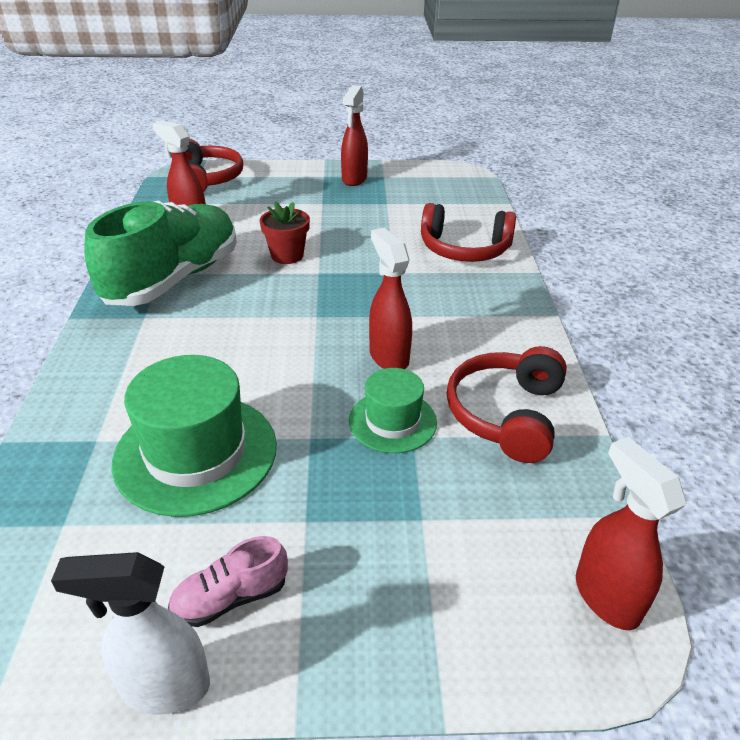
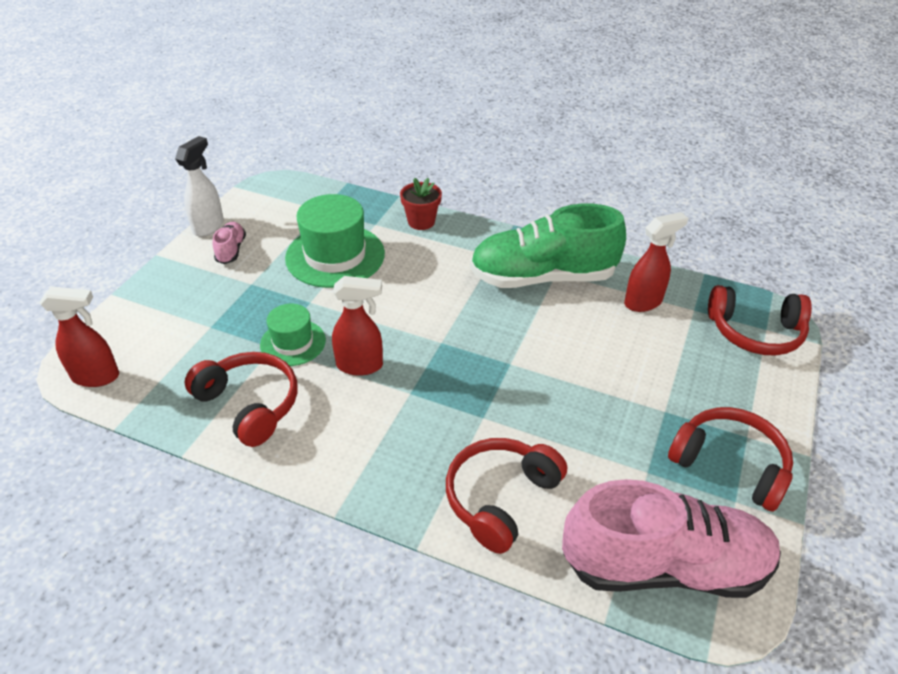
camera: 115 degrees right, 5 degrees up
(174, 279) = (542, 277): green shoe -> green shoe turned 120 degrees clockwise
(287, 255) = (552, 351): red flower pot -> red flower pot (421, 222)
(354, 179) = (730, 464): red spray bottle -> red headphones
(454, 191) = (664, 566): none -> pink shoe

